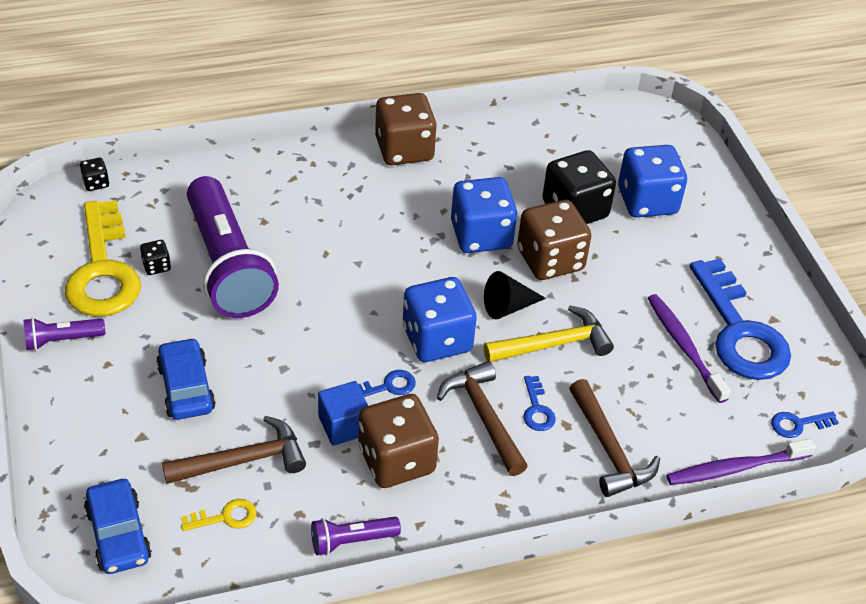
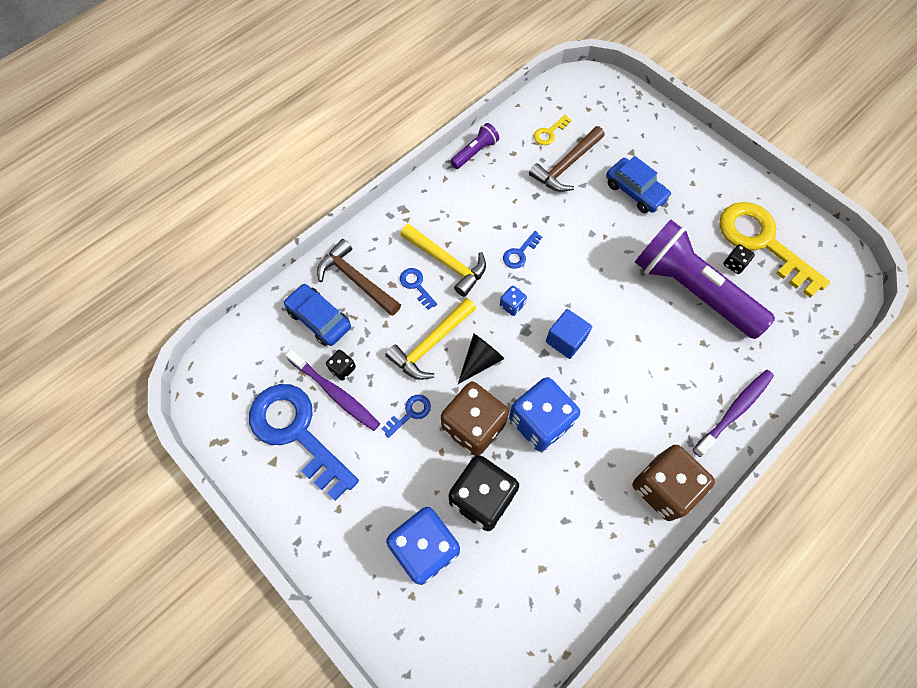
camera: 155 degrees right, 20 degrees up
(62, 340) = (733, 184): purple flashlight -> none
(96, 183) = (844, 310): black dice -> black dice (342, 368)
(119, 535) = (594, 100): blue car -> blue car (319, 319)
(344, 425) = (527, 214): blue cube -> blue cube (566, 340)
(396, 460) = (481, 208): brown dice -> none
(437, 339) = (512, 305): blue dice -> blue dice, size x0.43
(484, 417) = (447, 262): brown hammer -> yellow hammer
(736, 468) = (267, 308): purple toothbrush -> purple toothbrush (734, 411)
(798, 424) = (231, 366): blue key -> blue key (410, 413)

